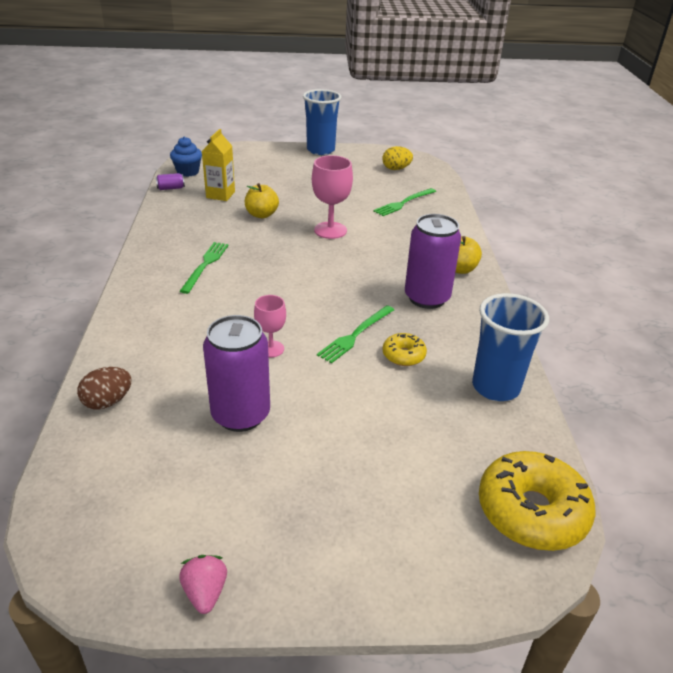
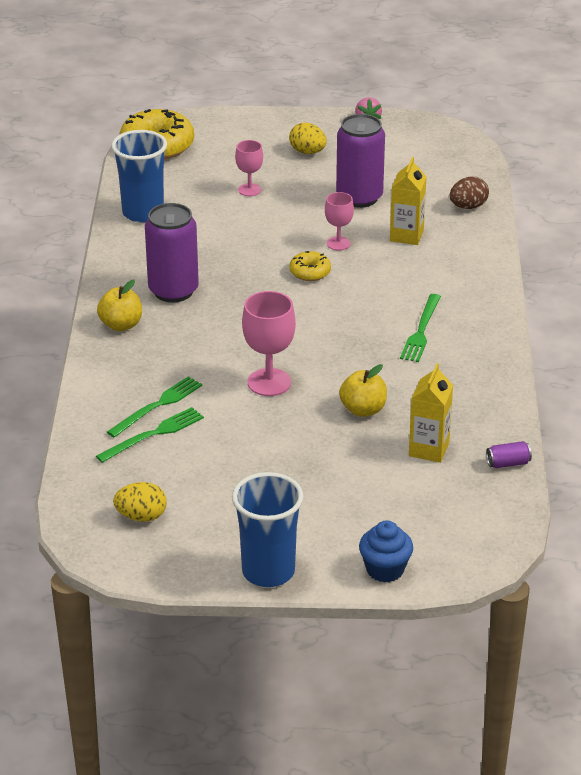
camera: 175 degrees left, 0 degrees up
(188, 172) = (494, 503): blue cupcake -> blue cupcake (385, 569)
(194, 359) = (406, 235): none -> yellow carton
(307, 503) = (307, 152): none -> yellow egg
(355, 335) = (257, 255): green fork -> green fork (157, 406)
(379, 425) = (249, 190): none -> pink goblet
(403, 355) = (215, 237): yellow donut -> yellow donut (310, 272)

